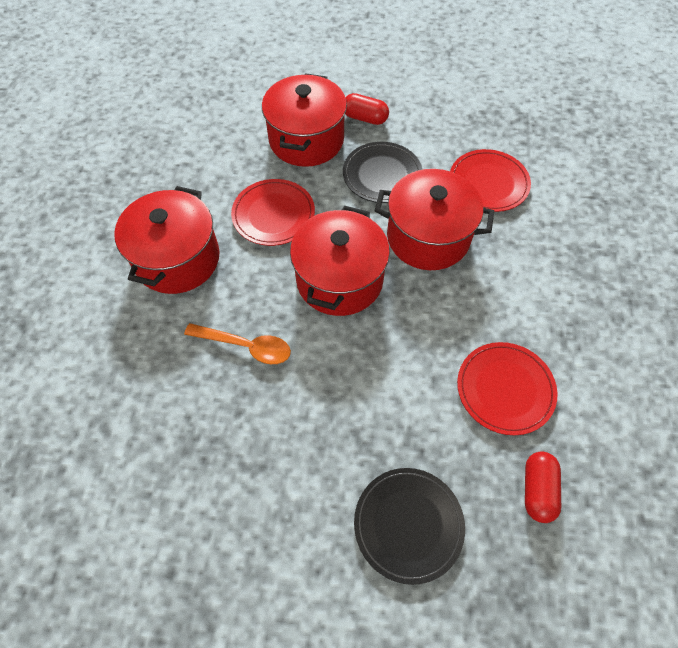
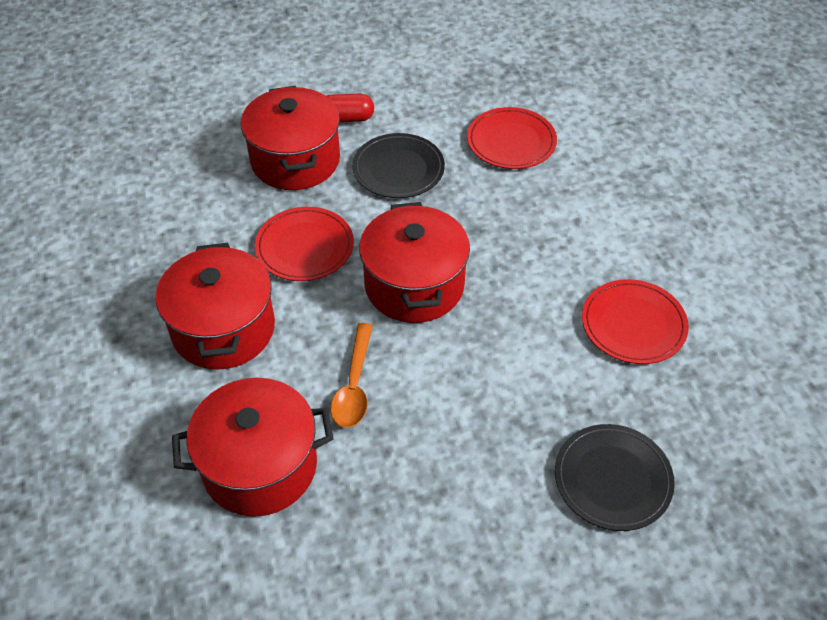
camera: 25 degrees left, 10 degrees down
(246, 346) = (354, 385): orange spoon -> orange spoon turned 105 degrees clockwise
(428, 237) = (480, 213): red pot -> red pot (260, 466)
(537, 490) = (710, 399): red capsule -> none

